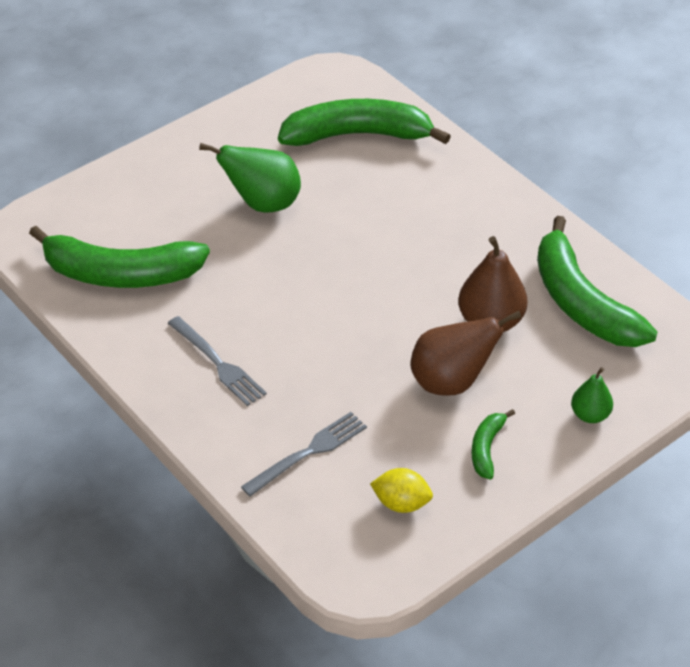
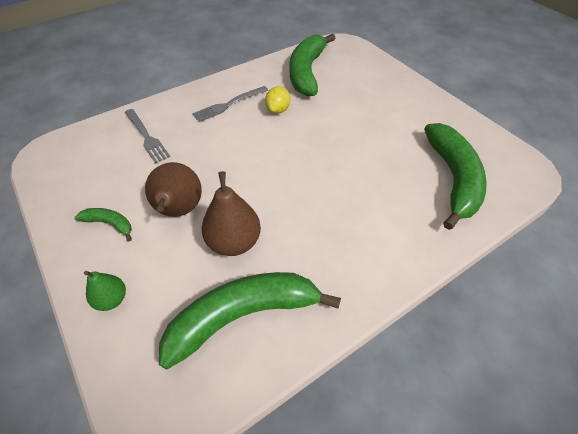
camera: 95 degrees right, 5 degrees up
(262, 203) = (369, 126): green pear -> none
(401, 503) = (87, 174): yellow lemon -> yellow lemon (278, 110)

